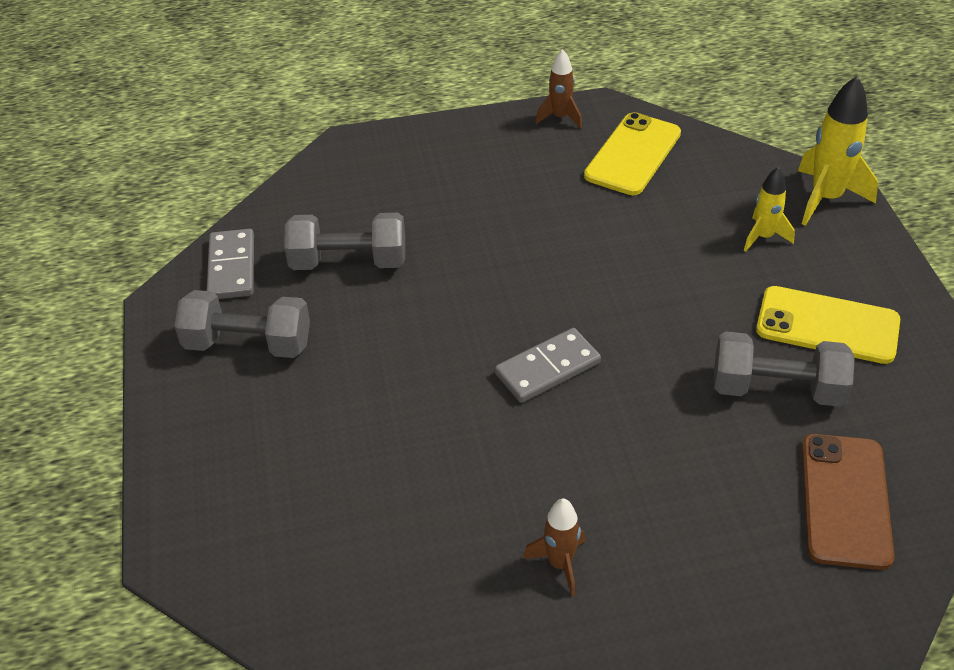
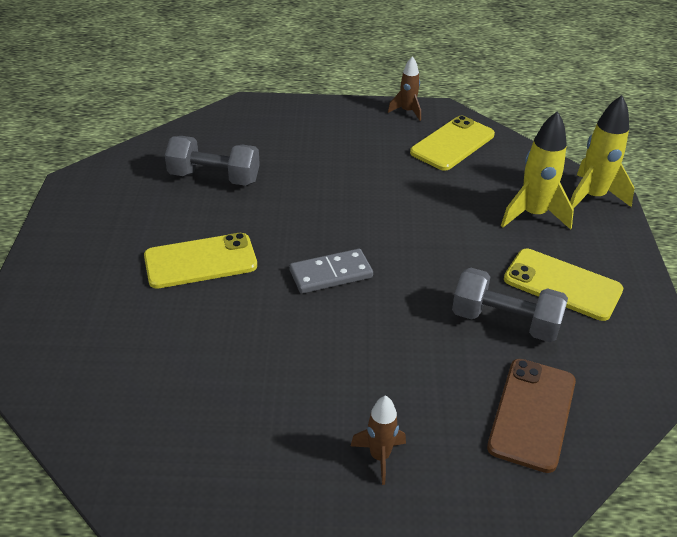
camera: 10 degrees right, 5 degrees down
(231, 267) = (130, 167): grey domino -> none
(248, 344) = (119, 217): grey dumbbell -> none
(378, 384) = (200, 261): none -> yellow phone
(560, 564) = (284, 413): brown rocket -> brown rocket (379, 457)
(763, 237) = (533, 215): yellow rocket -> yellow rocket, size x1.68

